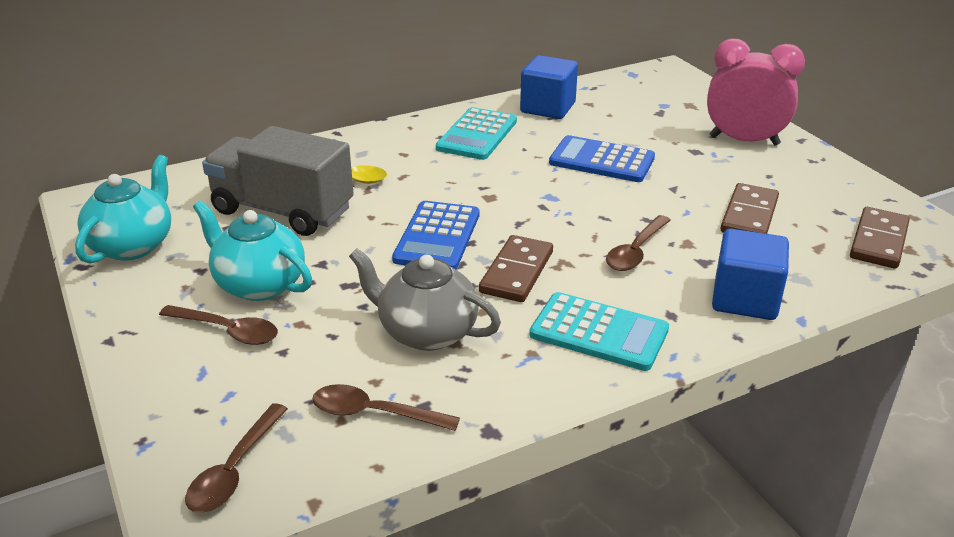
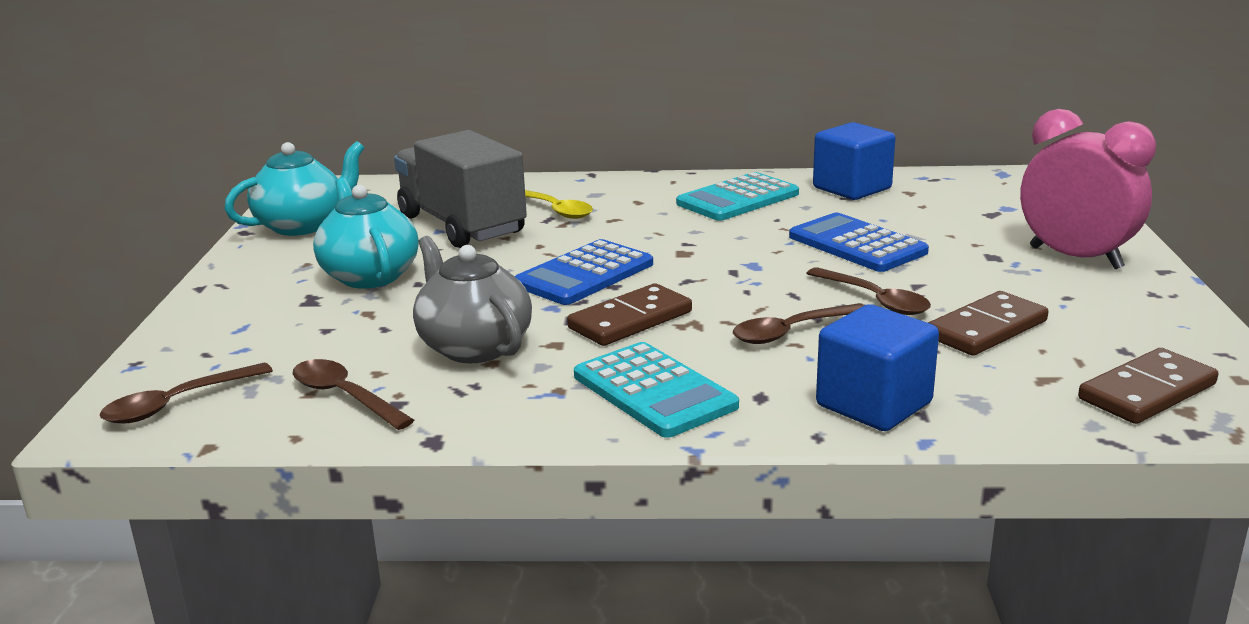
camera: 30 degrees right, 10 degrees down
(227, 331) = (299, 303): brown spoon -> brown spoon (874, 300)

